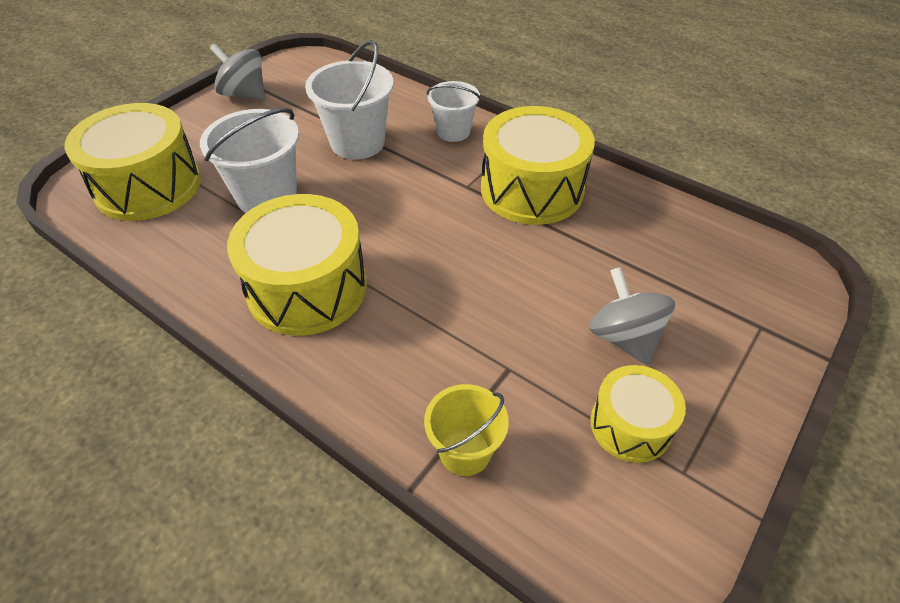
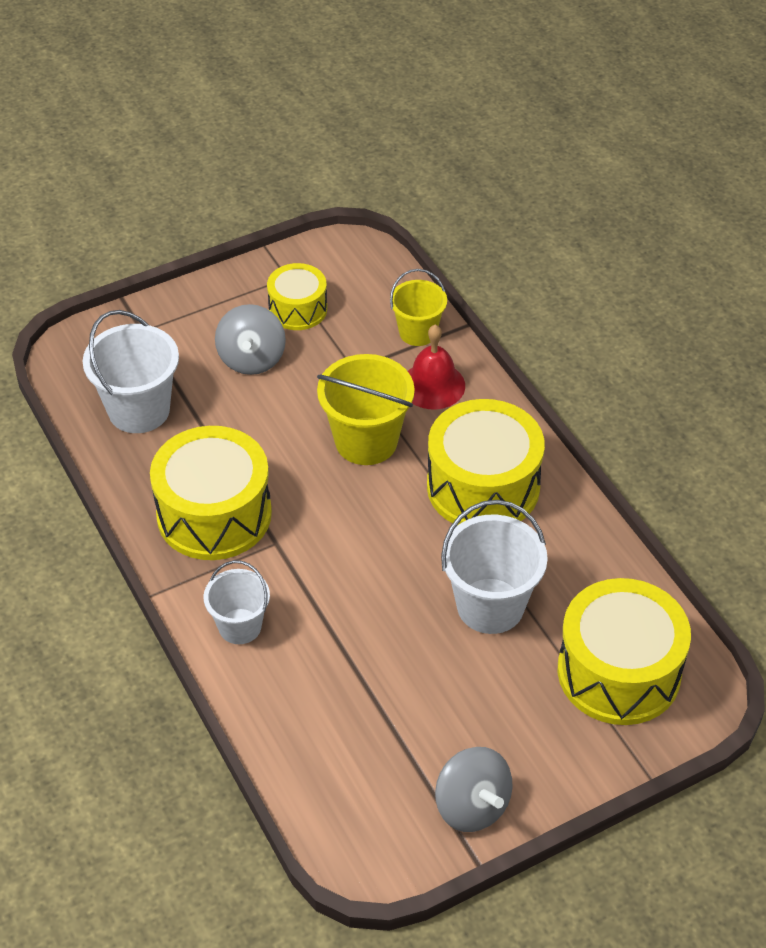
camera: 155 degrees left, 0 degrees up
(357, 143) = (360, 651): white bucket -> white bucket (139, 410)
(408, 381) = (433, 385): none -> red bell
(445, 292) = (366, 441): none -> yellow bucket

